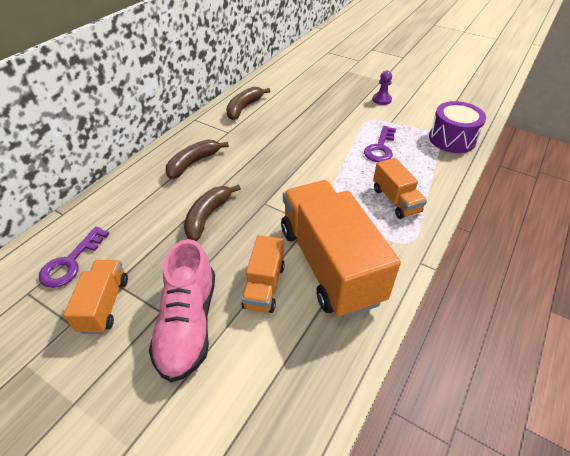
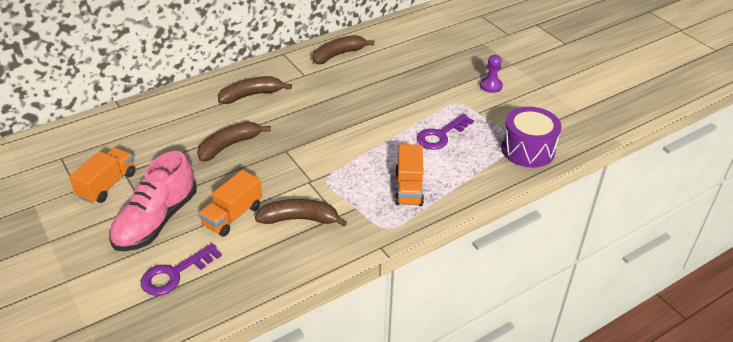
camera: 25 degrees right, 5 degrees down
(71, 262) = (103, 146): purple key -> purple key (175, 274)
(329, 264) = (299, 219): orange truck -> brown banana

